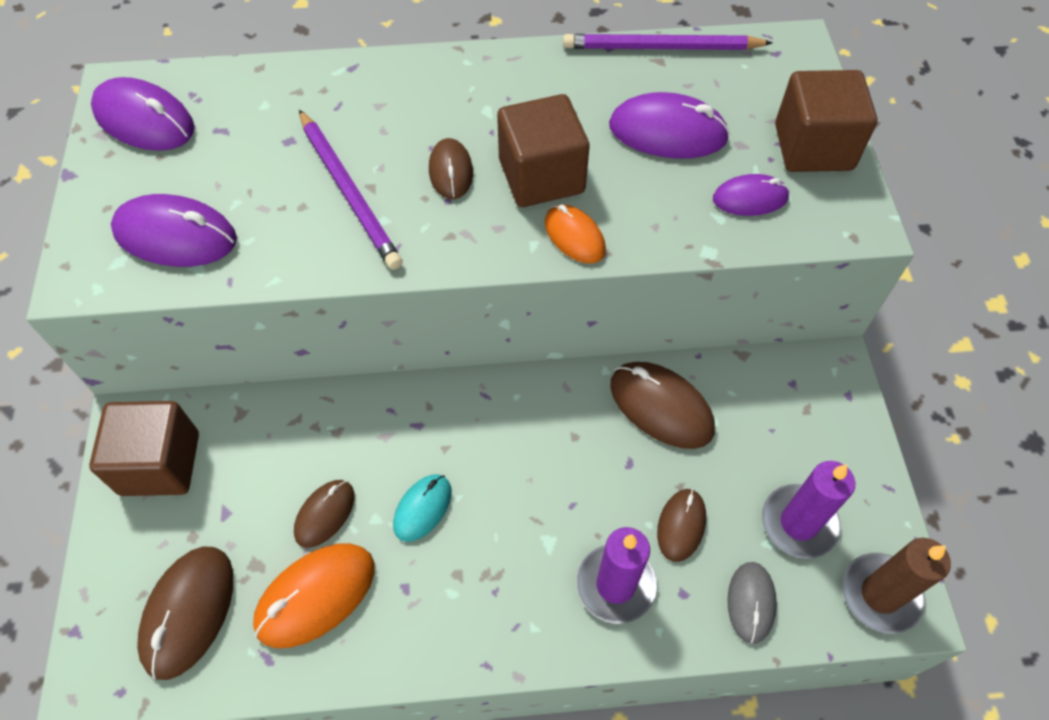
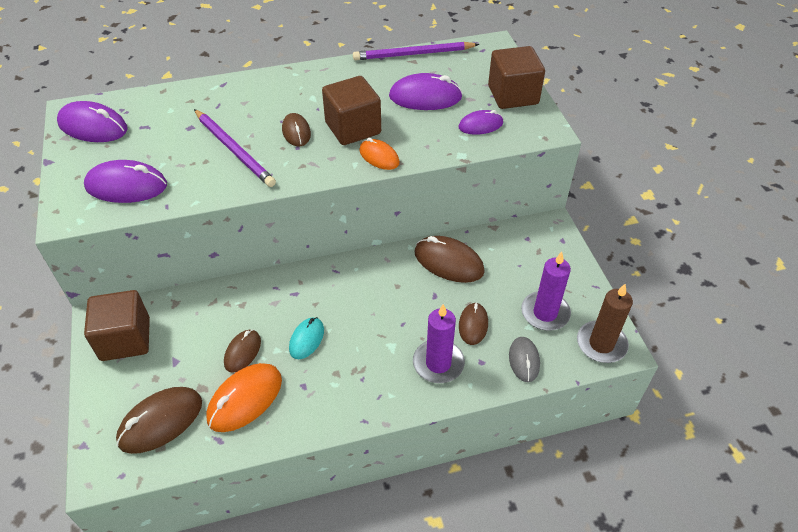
camera: 10 degrees left, 10 degrees down
(189, 612) = (160, 421): brown mouse -> brown mouse turned 45 degrees clockwise

